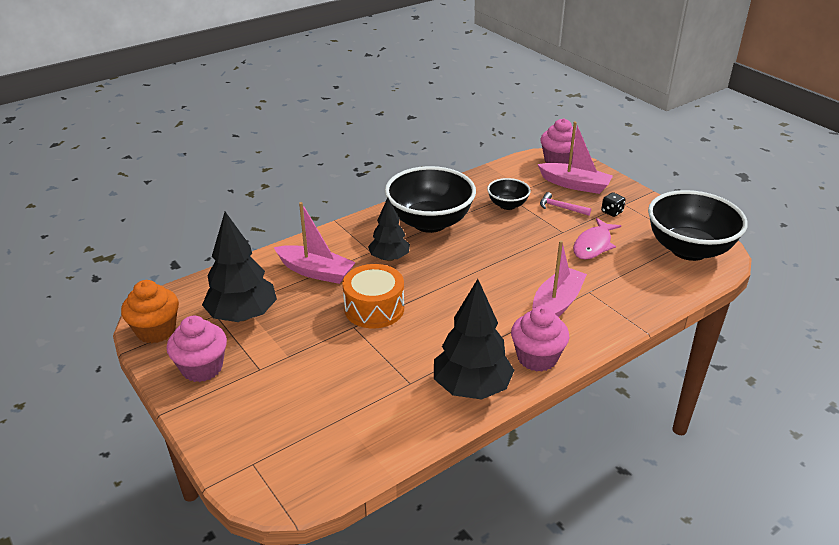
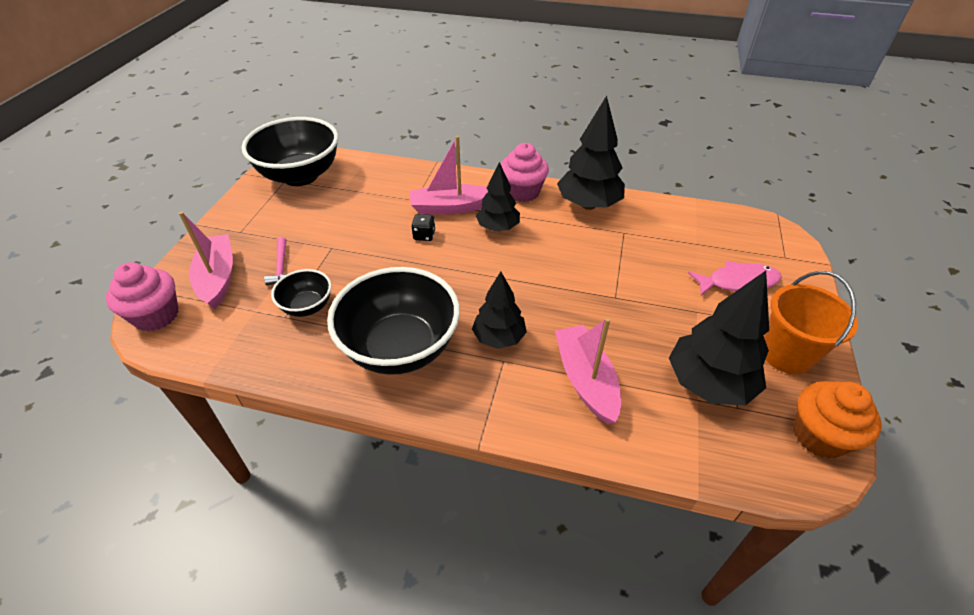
camera: 130 degrees left, 10 degrees up
(202, 368) = (786, 354): pink cupcake -> orange bucket
(374, 308) = (579, 299): orange drum -> none
(500, 315) = (498, 227): none -> black tree
(593, 245) = (339, 222): pink fish -> pink fish (738, 282)
(612, 212) = (264, 233): black dice -> black dice (424, 235)

